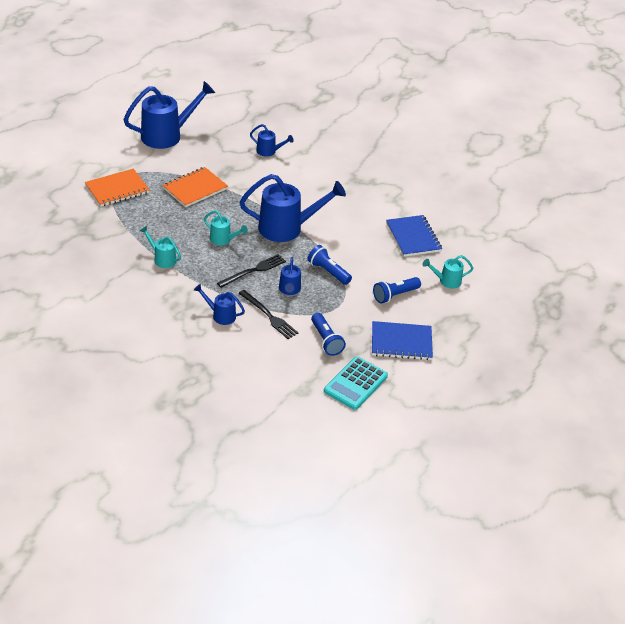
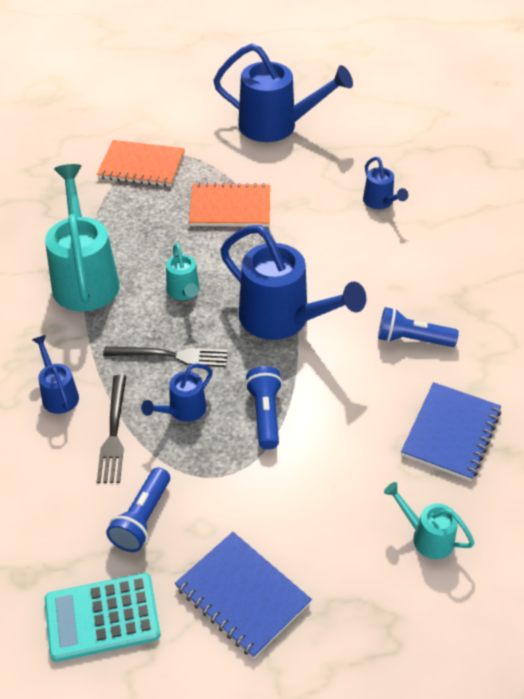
camera: 45 degrees right, 5 degrees up
(162, 259) = (85, 278): turquoise watering can -> turquoise watering can, size x2.04
(395, 295) = (319, 510): blue flashlight -> blue flashlight (412, 339)

